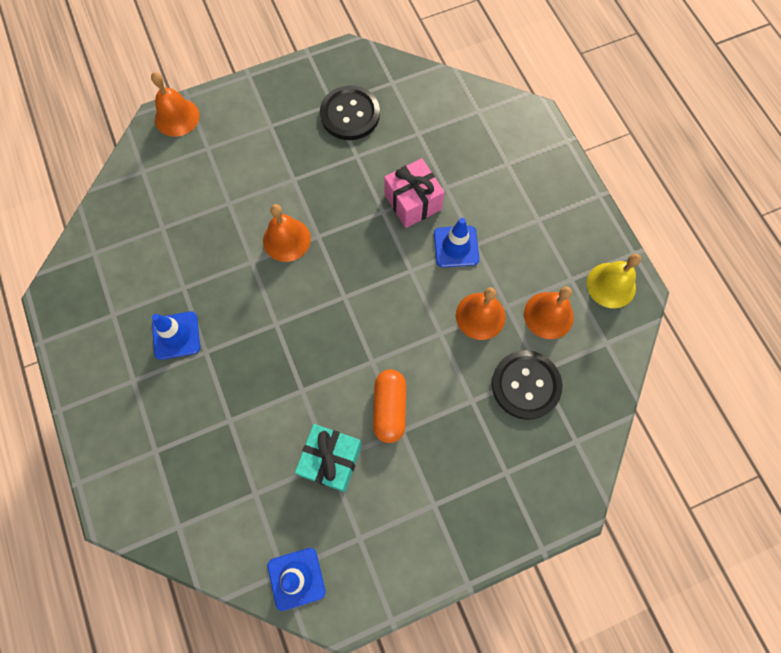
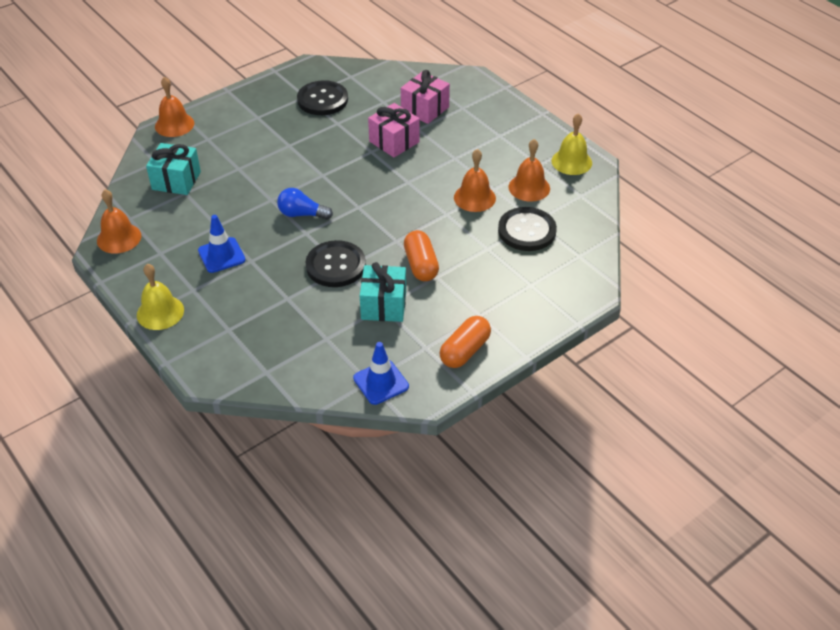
camera: 15 degrees left, 25 degrees down
(90, 406) = (160, 312): none -> yellow bell
(157, 206) = (176, 181): none -> turquoise gift
(279, 293) = (302, 214): none -> blue light bulb
(286, 239) = (296, 181): orange bell -> orange bell (119, 238)
(295, 384) = (335, 265): none -> black button
(401, 556) = (464, 351): none -> orange capsule
(456, 246) = (439, 161): blue traffic cone -> none
(462, 157) = (425, 109): none -> pink gift

